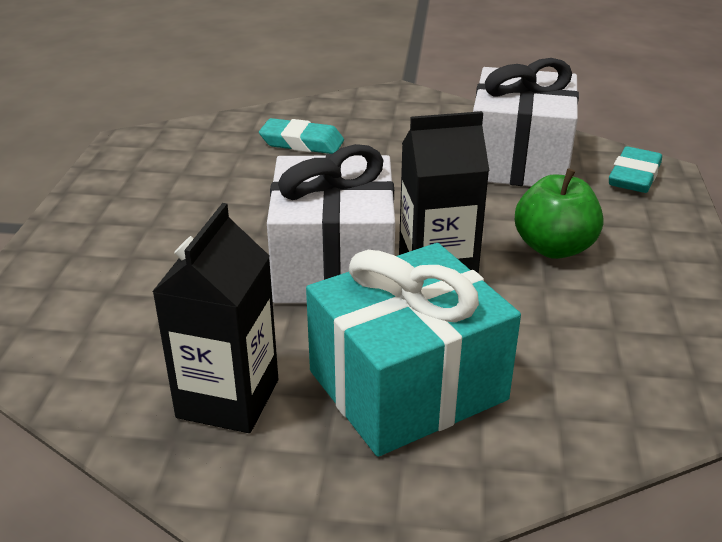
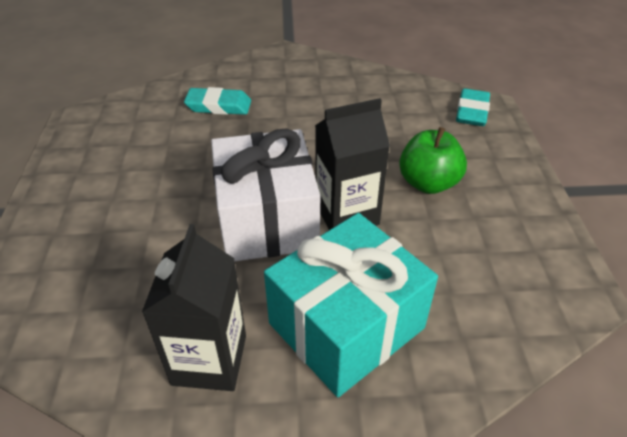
camera: 10 degrees left, 10 degrees up
(518, 160) = (386, 106): white gift -> none

